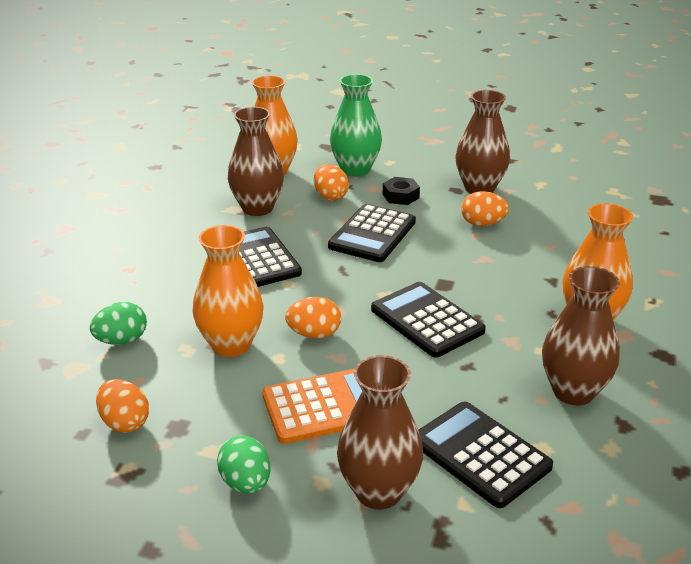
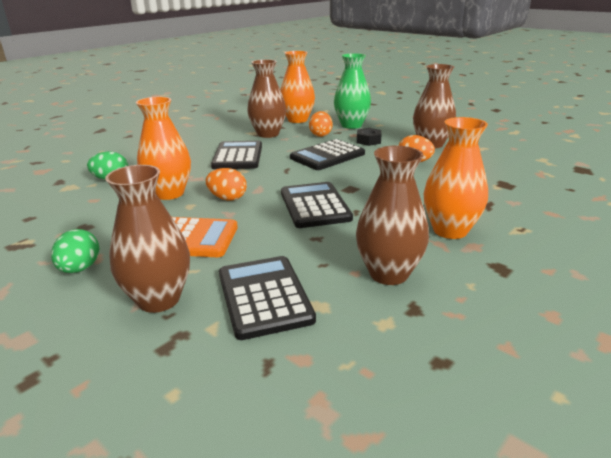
camera: 25 degrees right, 5 degrees down
(125, 422) = (57, 218): orange egg -> none

